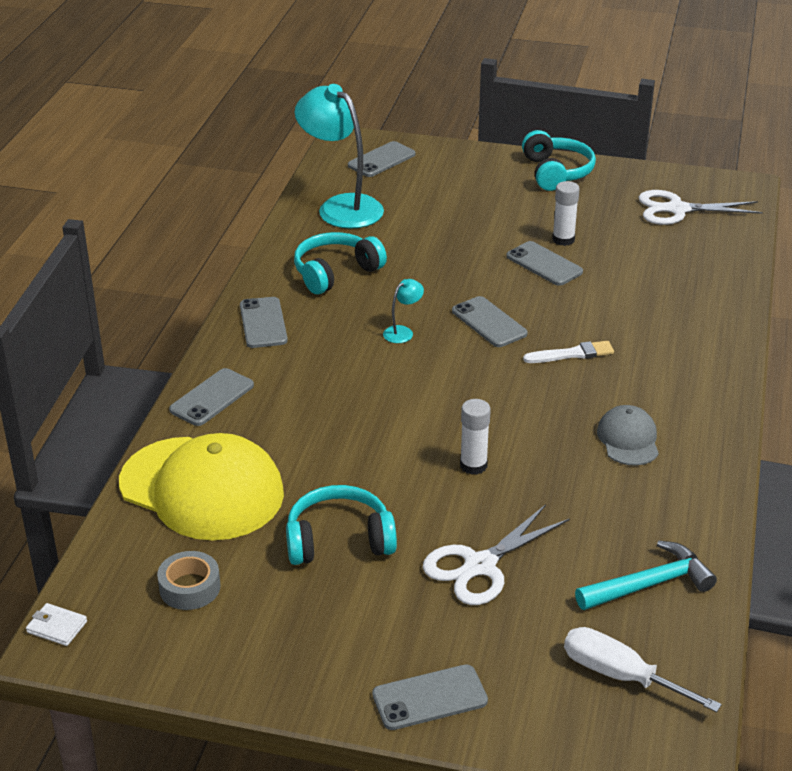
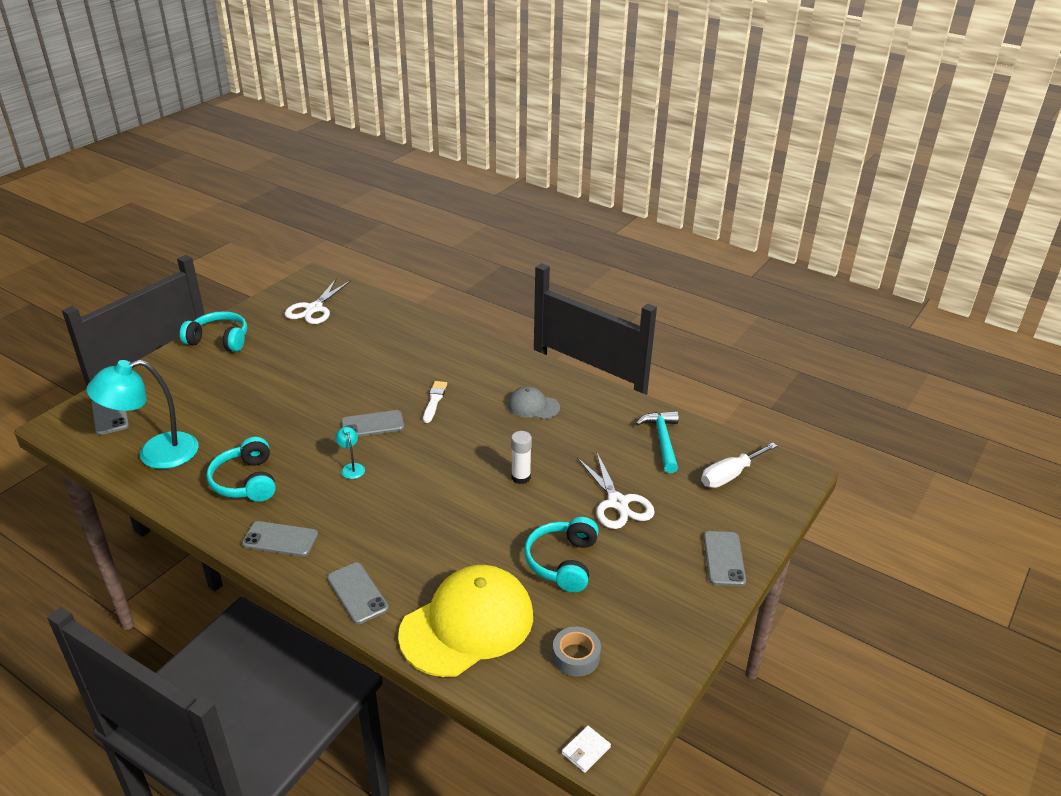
camera: 70 degrees left, 0 degrees up
(544, 264) = (326, 380): grey phone -> none
(563, 239) = (304, 363): white glue stick -> none

